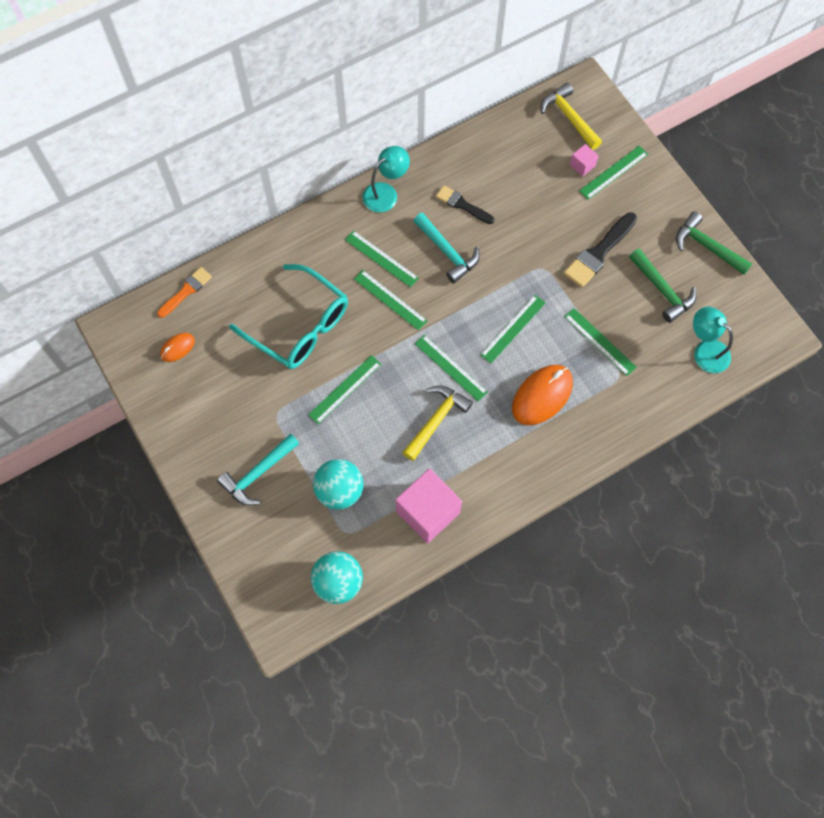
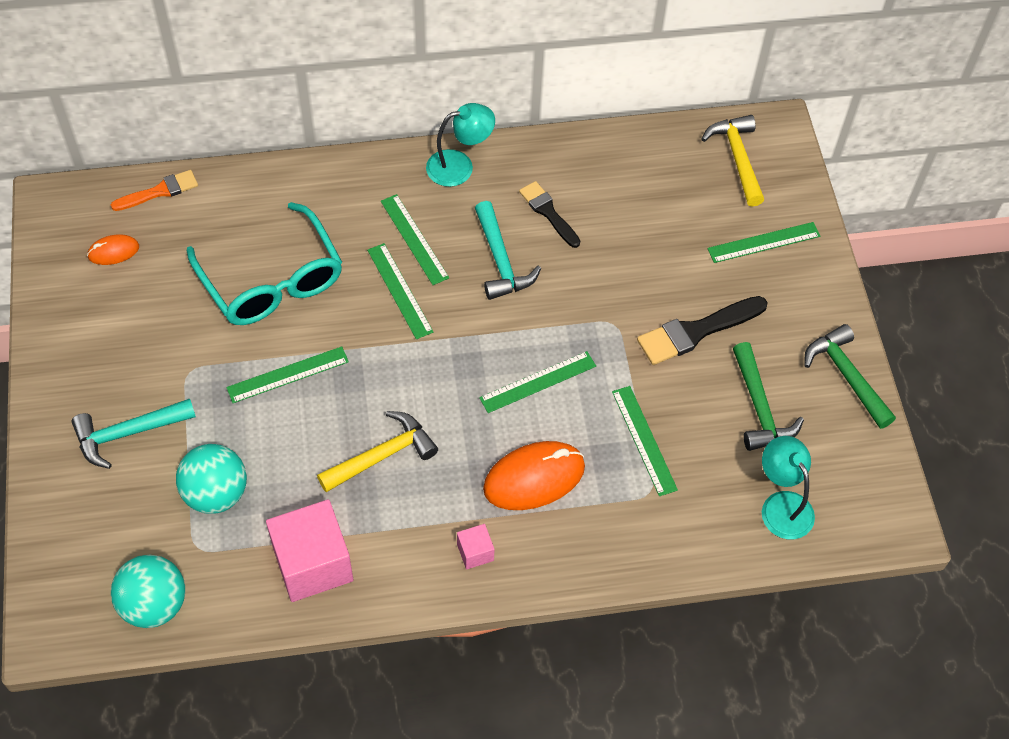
camera: 20 degrees right, 10 degrees down
(450, 368) = (433, 399): green ruler -> none
(582, 165) = (726, 220): pink cube -> pink cube (475, 552)

